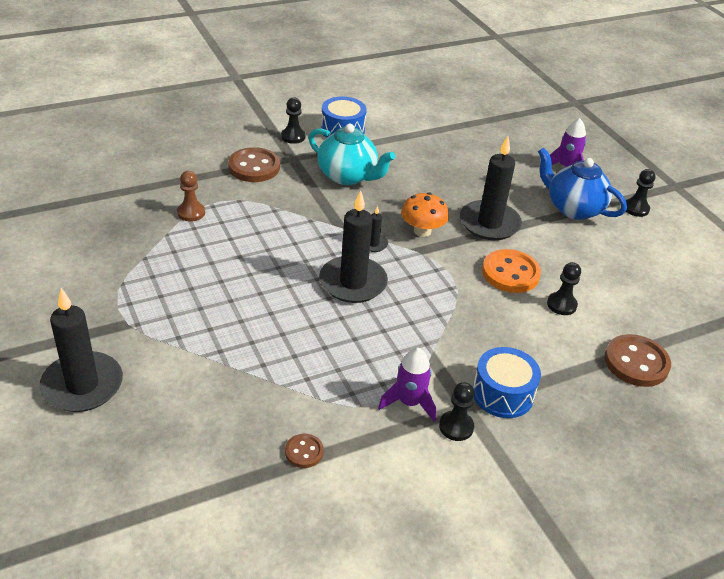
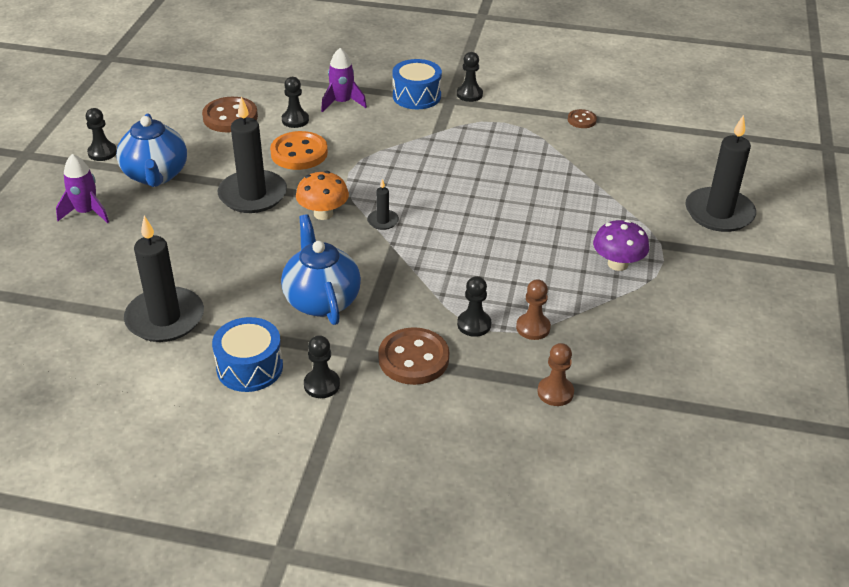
camera: 140 degrees left, 0 degrees up
(148, 181) = (555, 392): none -> brown pawn
(156, 287) = (617, 264): none -> purple mushroom
(234, 199) = (474, 324): none -> black pawn
(348, 176) = (321, 300): turquoise teapot -> blue teapot
(353, 282) = (439, 198): black candle -> black candle (165, 318)
(409, 402) = (485, 115): purple rocket -> purple rocket (342, 103)
(636, 362) = (302, 75): brown button -> brown button (230, 117)

